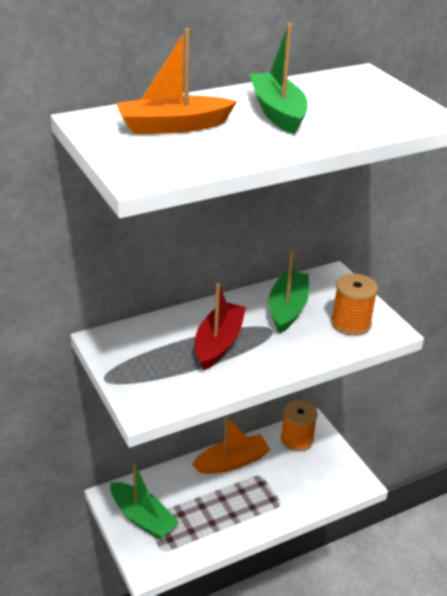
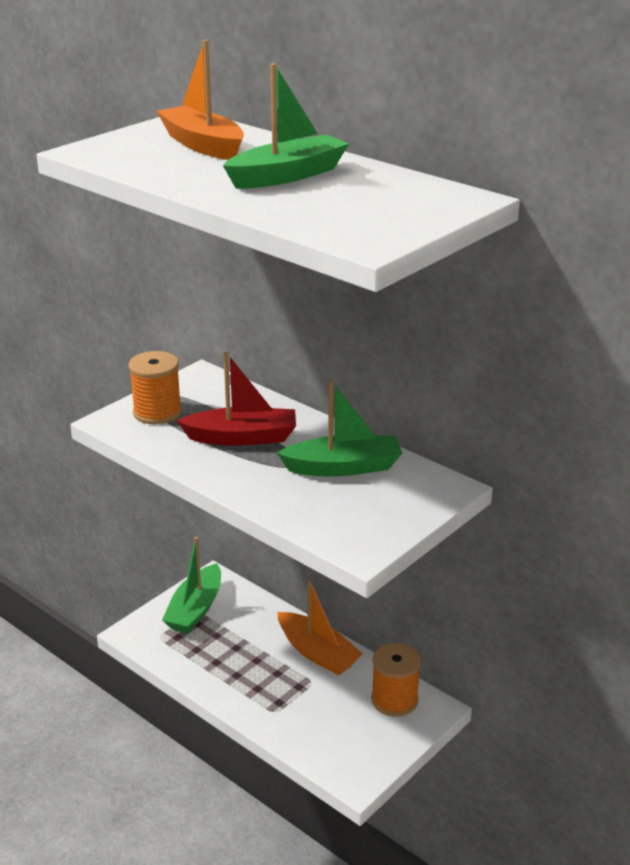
camera: 70 degrees right, 5 degrees down
(351, 323) = (350, 517): orange spool -> orange spool (157, 412)

